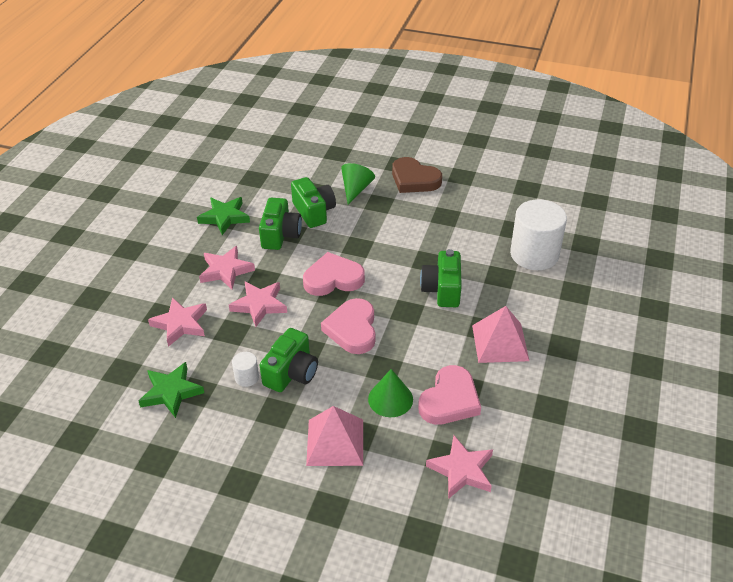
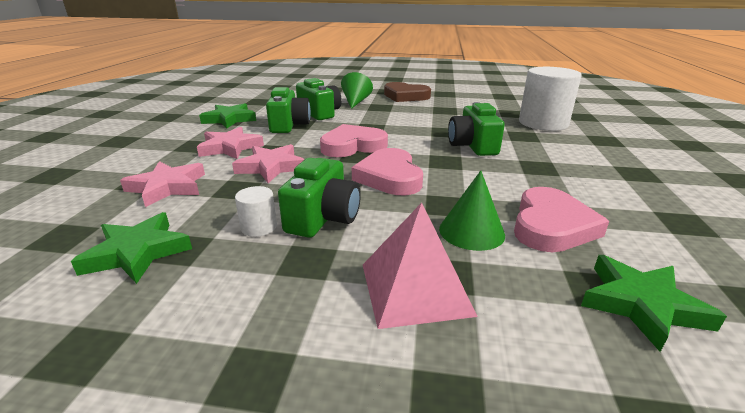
camera: 10 degrees left, 15 degrees down
(462, 470) = (641, 305): pink star -> green star
(500, 342) = (566, 175): pink pyramid -> none

